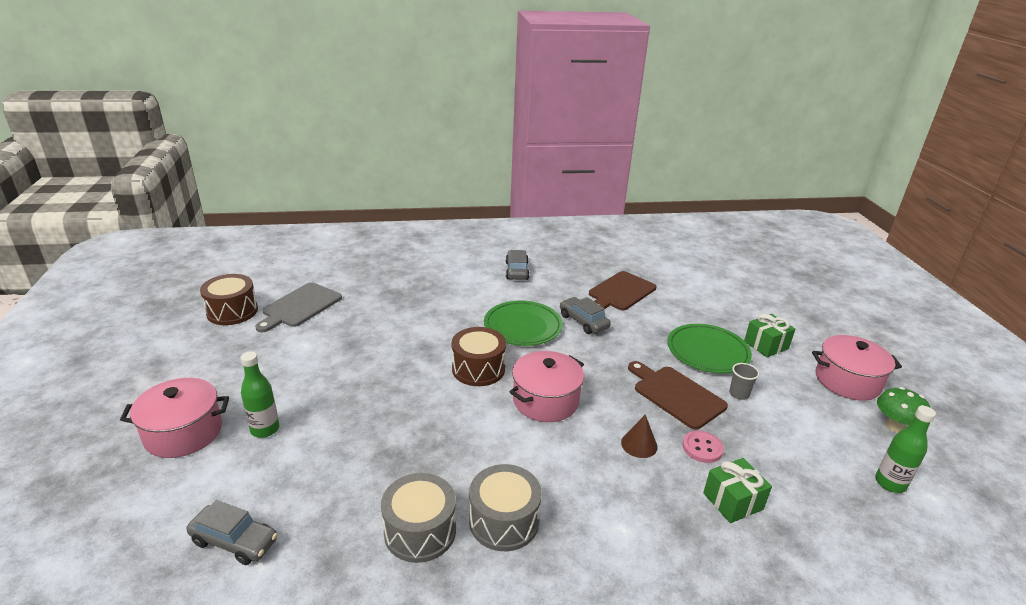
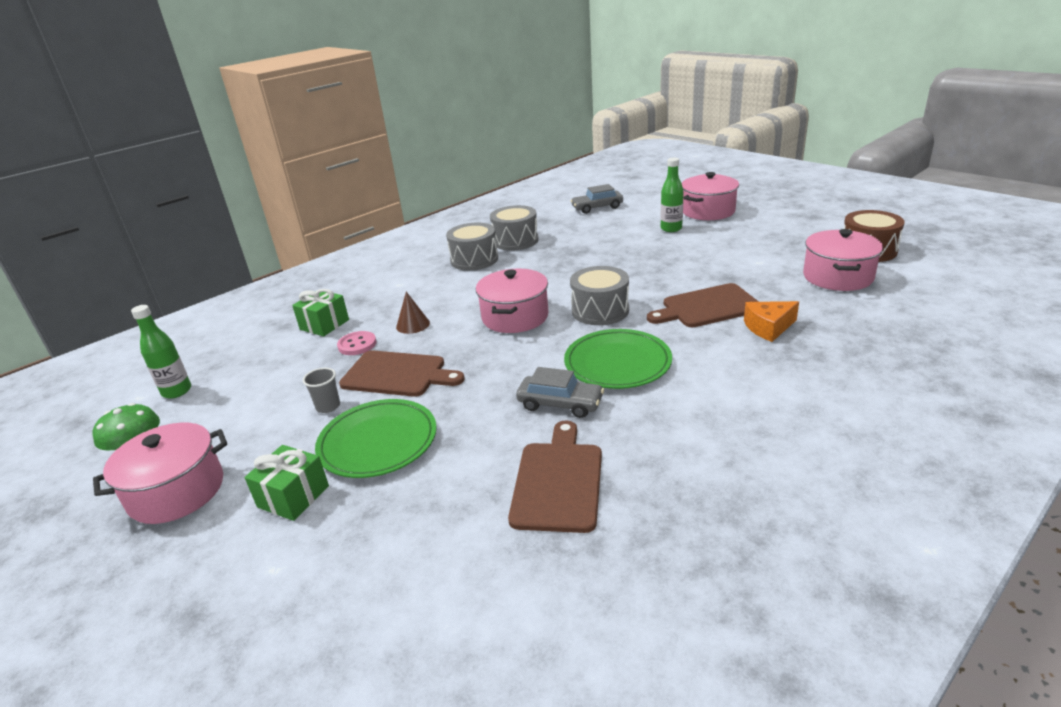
camera: 150 degrees right, 0 degrees up
(300, 306) = (837, 277): grey cutting board -> pink pot
(409, 301) = (768, 327): none -> orange cheese
(411, 331) = (707, 307): none -> brown cutting board
(478, 369) = (600, 310): brown drum -> grey drum
(517, 271) = (743, 434): grey car -> none

